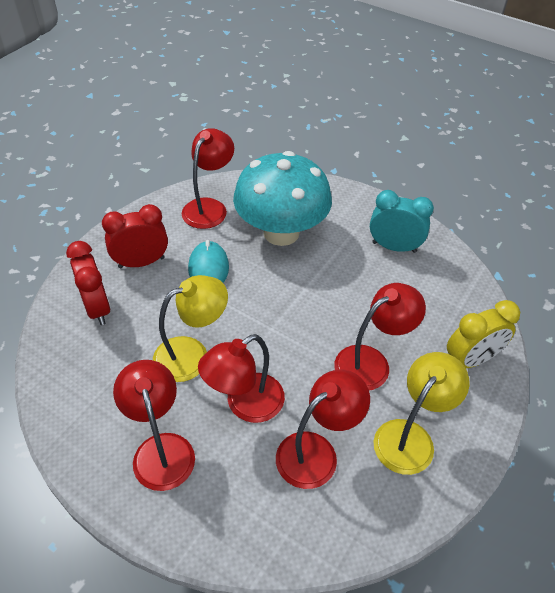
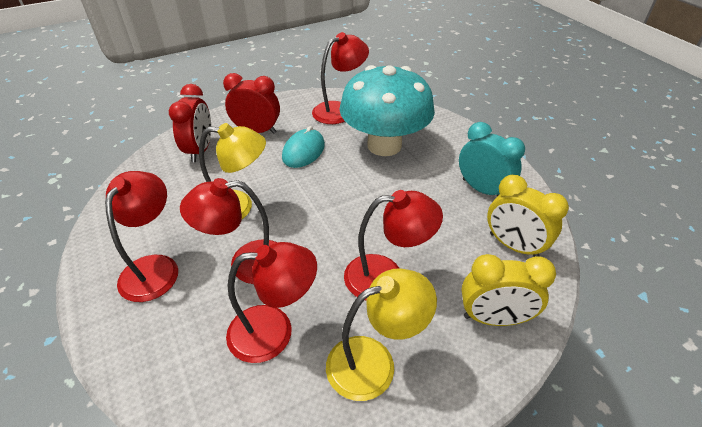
camera: 30 degrees right, 5 degrees down
(448, 291) = (513, 246): none -> yellow clock

